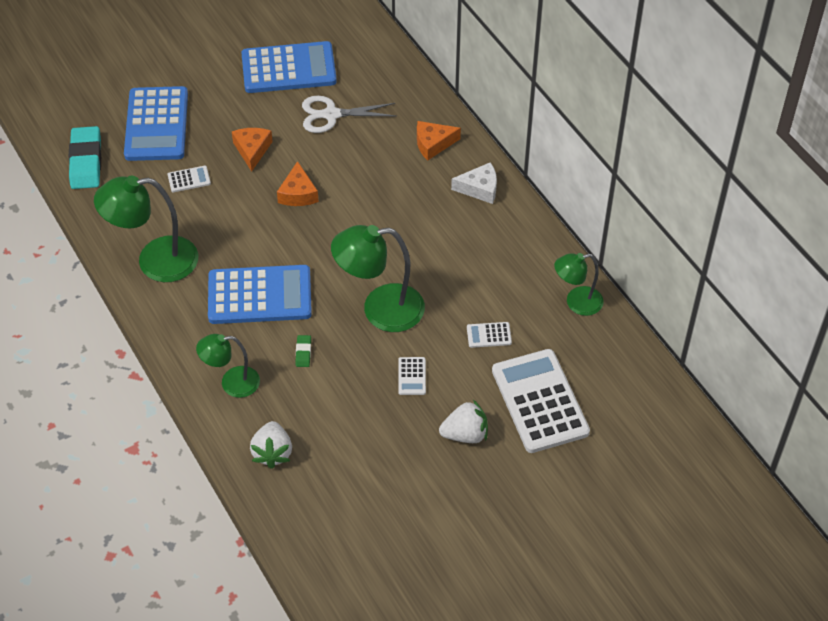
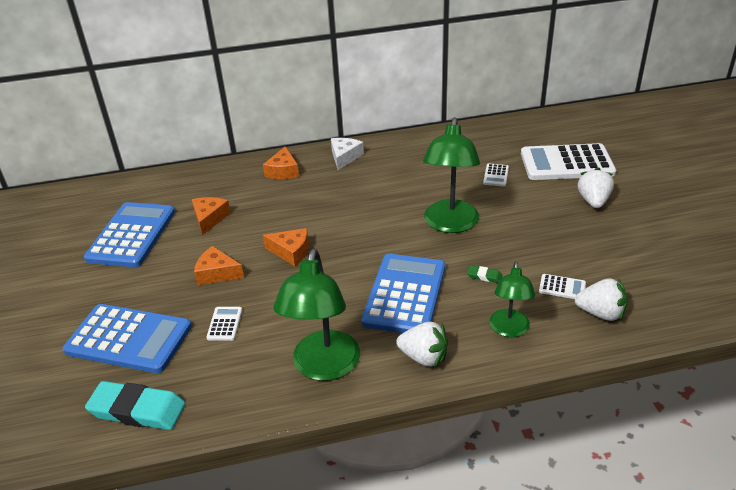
camera: 70 degrees left, 15 degrees down
(182, 326) = (424, 357): none -> white strawberry
(331, 115) = (209, 218): white scissors -> orange cheese
(412, 376) = (528, 218): white calculator -> white calculator (562, 287)
(576, 303) = (477, 134): green lamp -> none

